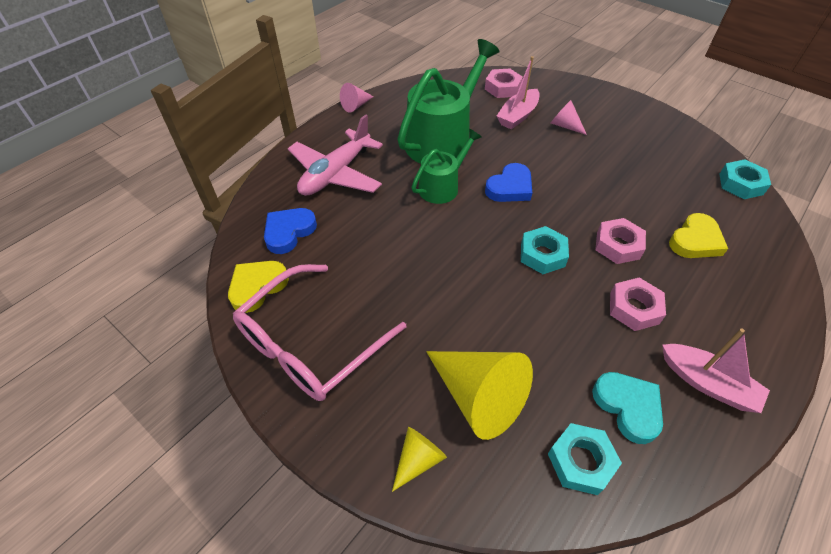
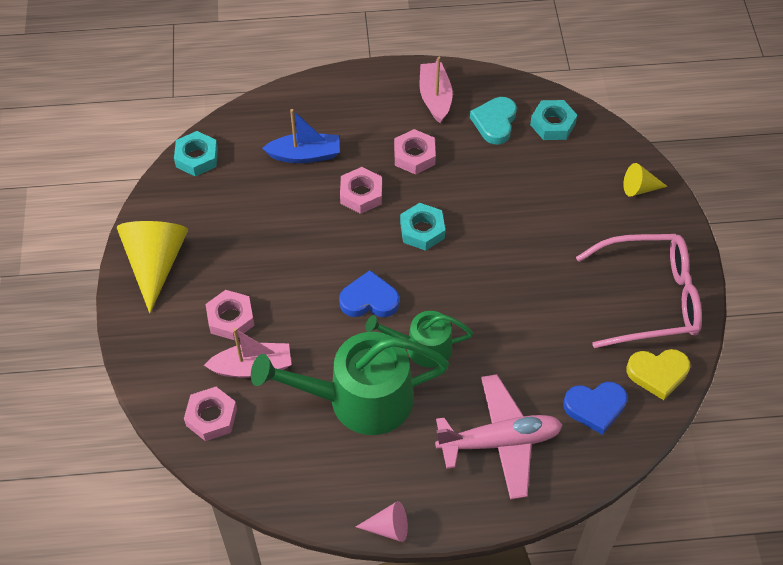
camera: 135 degrees left, 5 degrees up
(478, 396) = (572, 189): yellow cone -> yellow cone (155, 263)
(564, 126) = (230, 318): pink cone -> pink nut
(695, 241) = (305, 155): yellow heart -> blue boat

